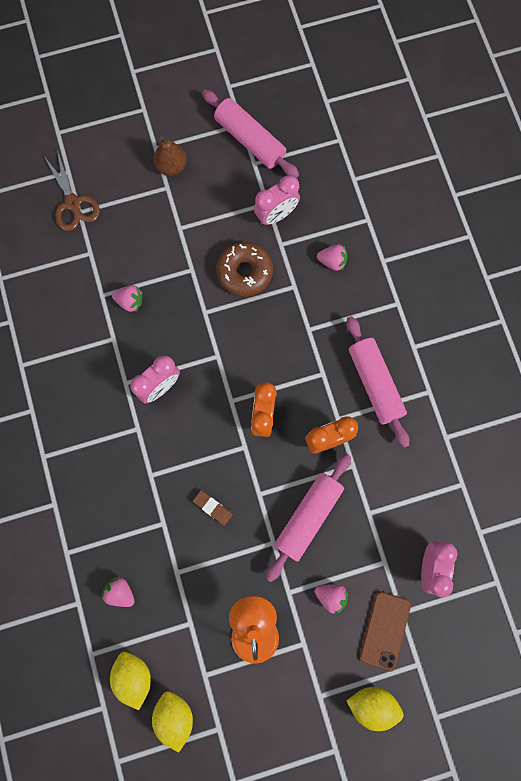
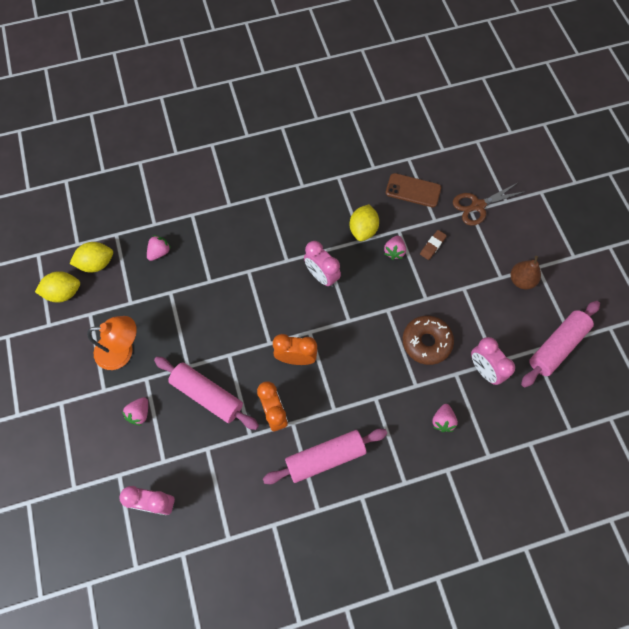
camera: 90 degrees right, 10 degrees down
(213, 508) = (219, 318): brown eraser -> brown eraser (432, 246)
(372, 703) = (48, 446): yellow lemon -> yellow lemon (363, 230)
(384, 630) = (106, 459): brown phone -> brown phone (413, 190)

